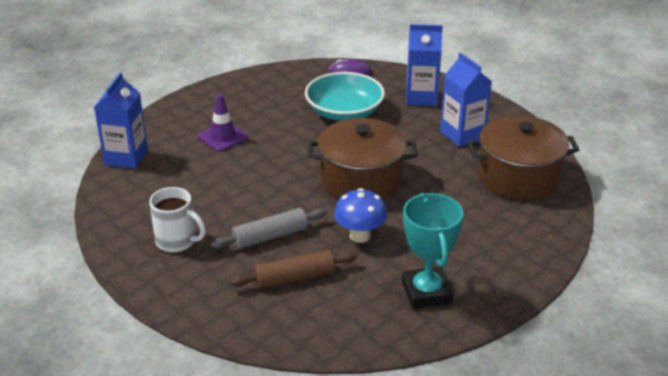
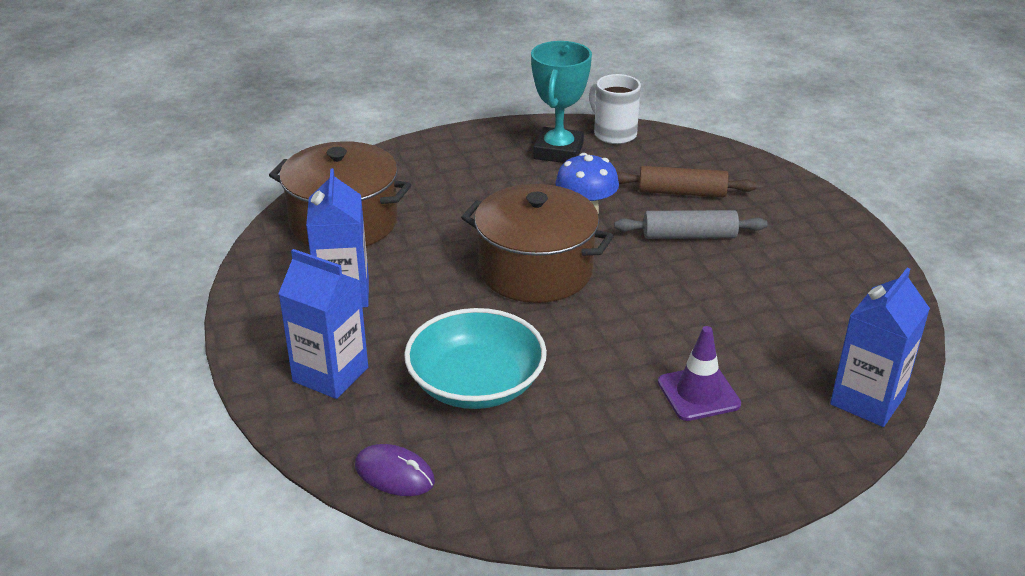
camera: 155 degrees left, 0 degrees up
(177, 241) = (804, 259): white mug -> white mug (613, 133)

